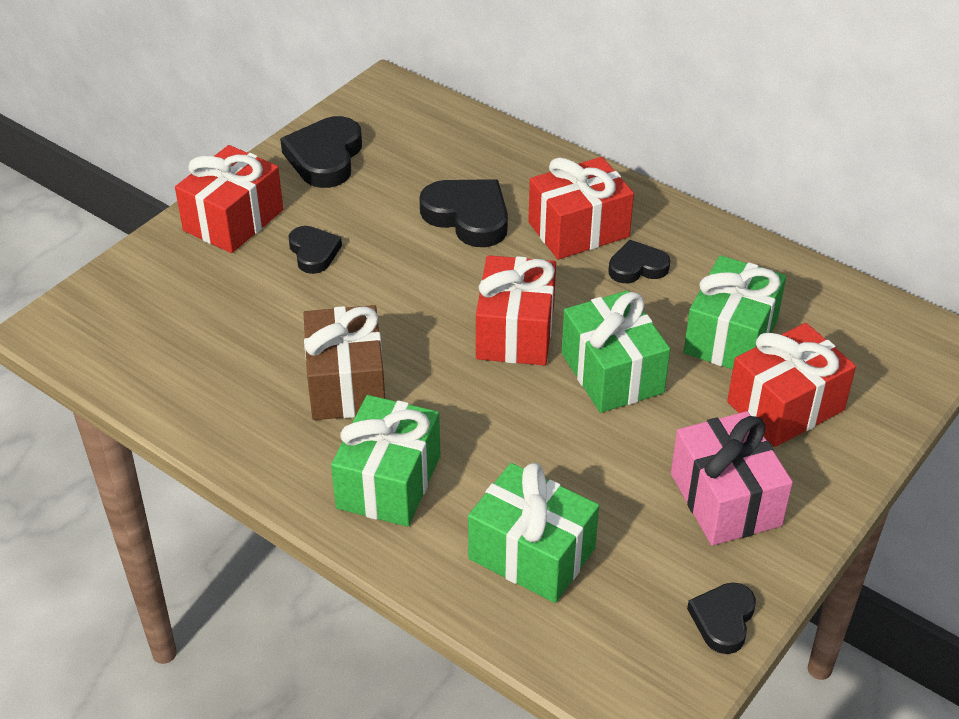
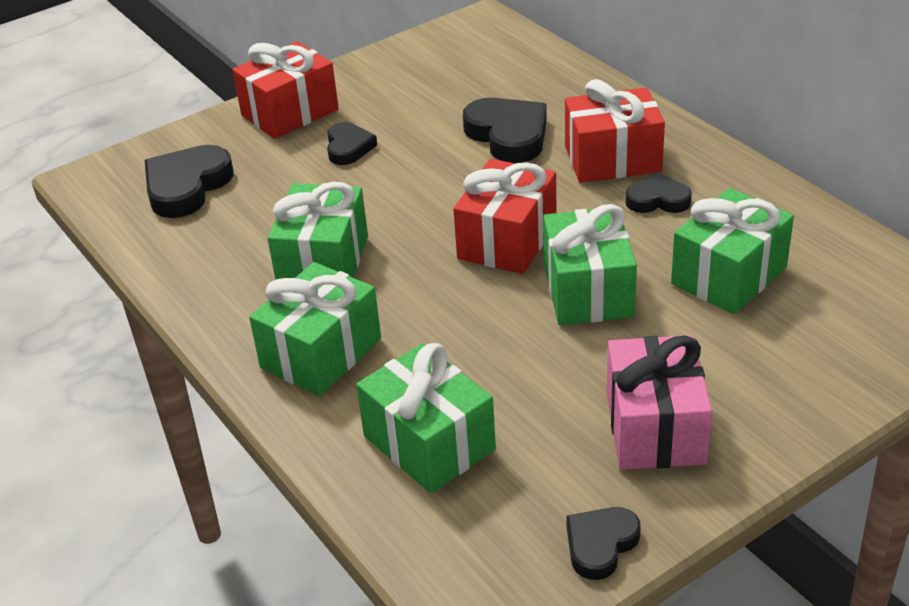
camera: 20 degrees right, 5 degrees down
(325, 158) = (398, 71): black heart -> black heart (187, 187)
(346, 384) = (323, 262): brown gift -> green gift
(785, 406) = (760, 350): red gift -> none

